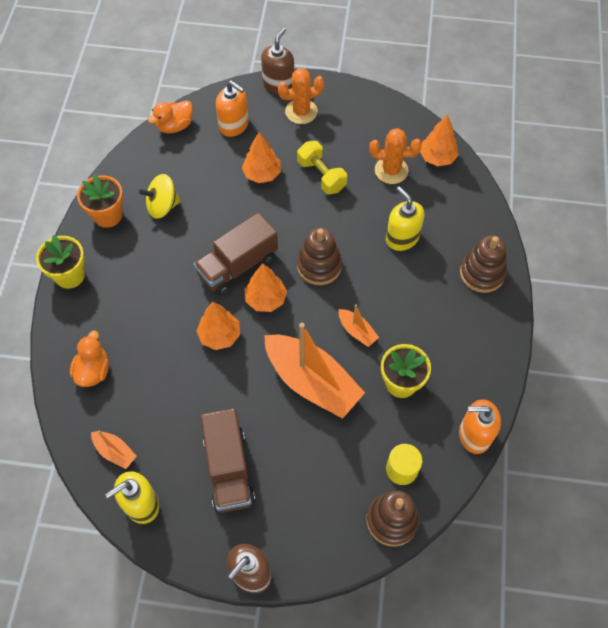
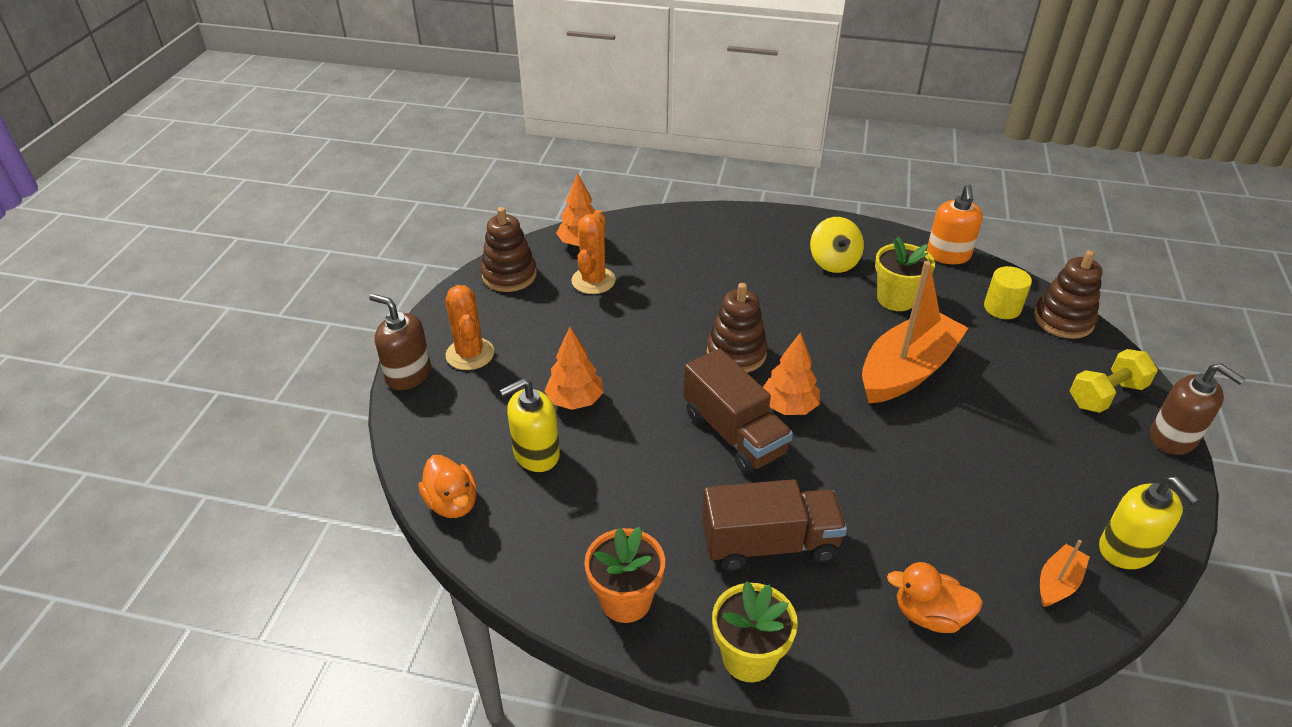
camera: 85 degrees left, 20 degrees down
(162, 206) = (617, 521): yellow spinning top -> yellow spinning top (833, 262)
(219, 335) = (849, 457): orange tree -> none
(229, 469) = (1045, 454): brown truck -> brown truck (769, 544)
(234, 125) = (473, 428): orange soap dispenser -> none
(321, 176) = (590, 342): yellow dumbbell -> yellow dumbbell (1106, 395)
(357, 331) = (831, 328): orange boat -> none
(402, 238) = (697, 281): yellow soap dispenser -> yellow soap dispenser (536, 454)
(482, 273) = (749, 229): brown stacking toy -> brown stacking toy (509, 275)

